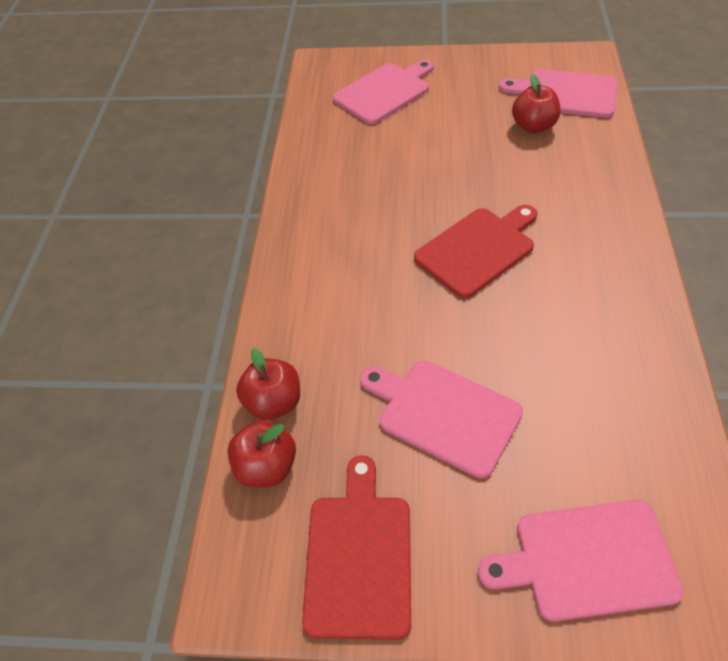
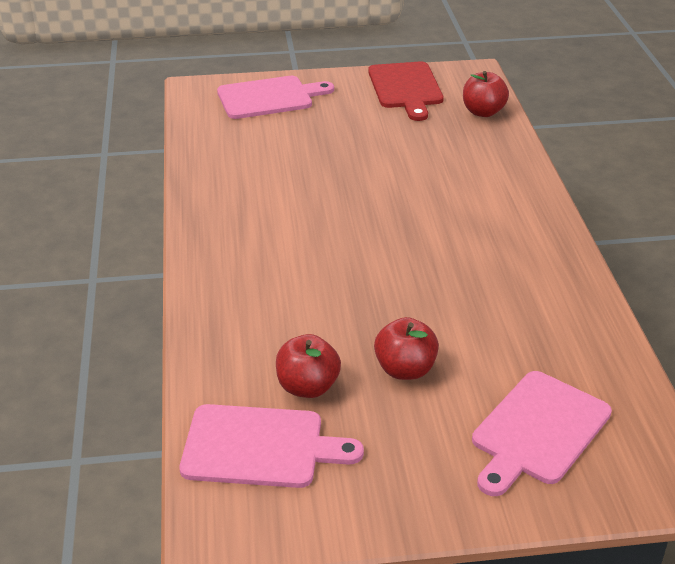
camera: 165 degrees right, 15 degrees down
(274, 403) = (497, 138): red apple -> red apple (405, 369)
(444, 414) = (368, 143): pink cutting board -> none
(478, 249) = (360, 243): red cutting board -> none

